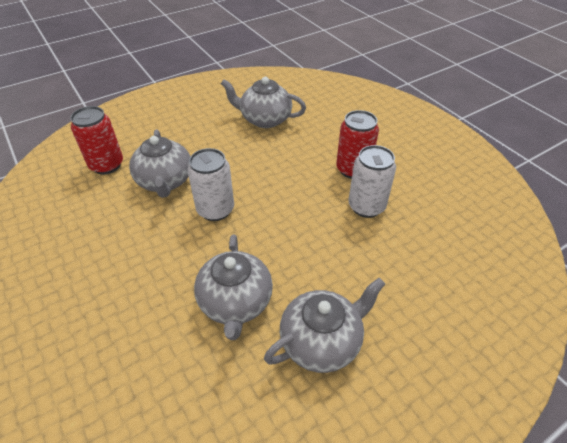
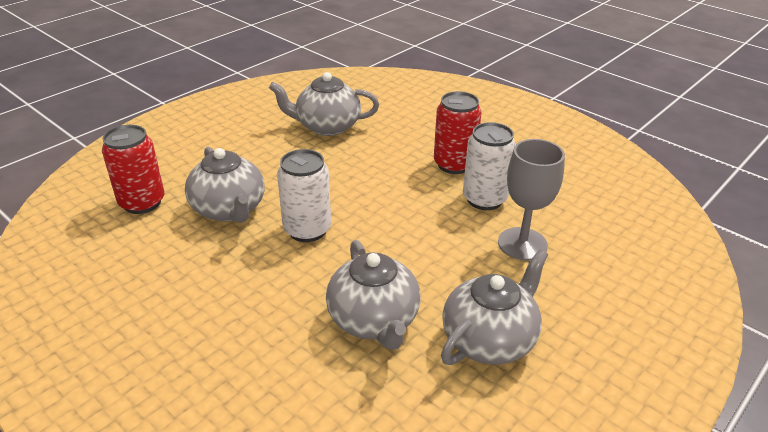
camera: 15 degrees left, 10 degrees down
(383, 255) = (522, 244): none -> grey goblet

